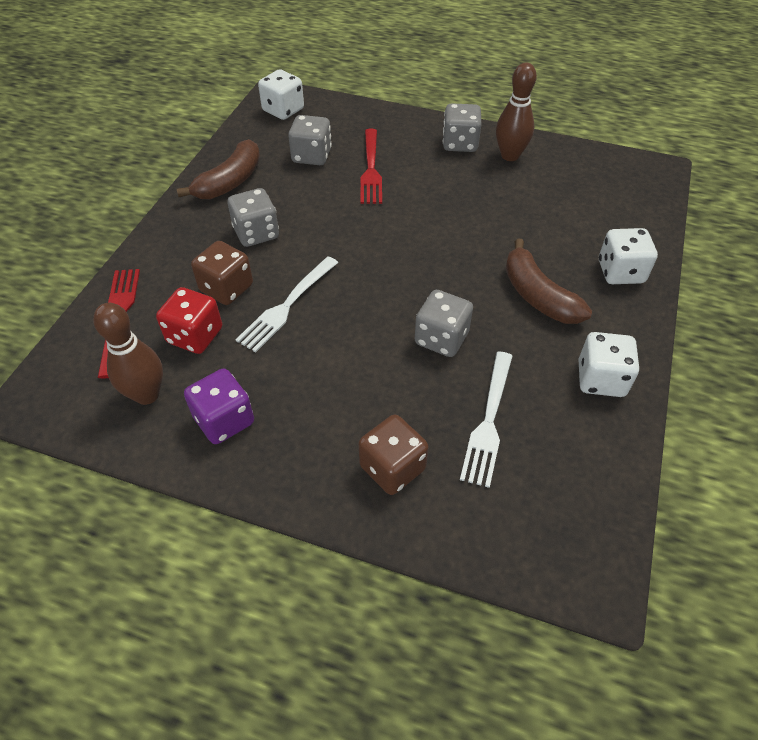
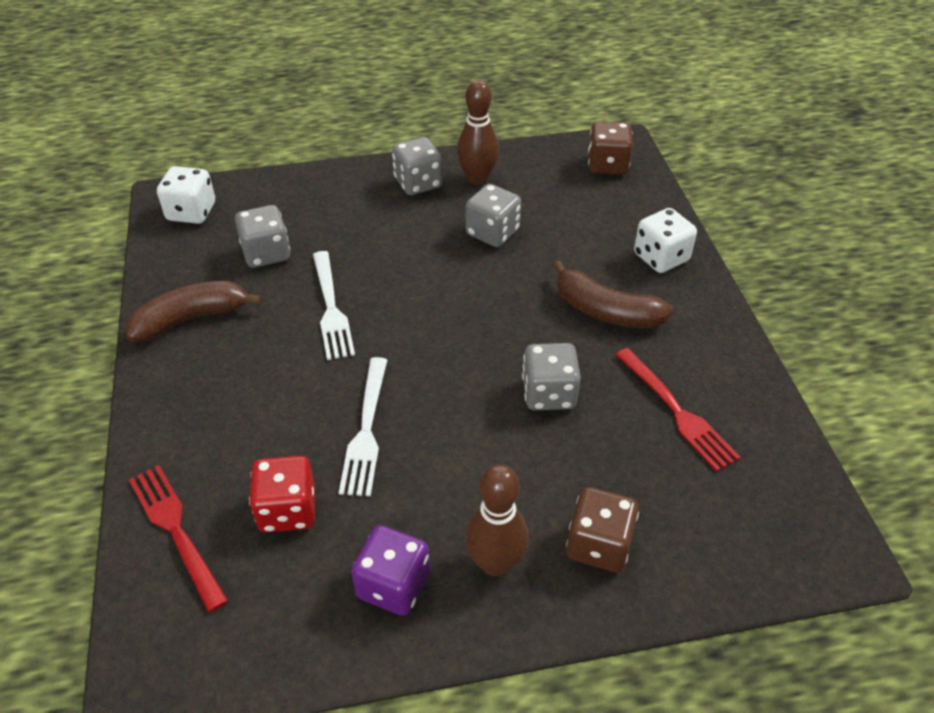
camera: 30 degrees left, 5 degrees down
(147, 394) = (282, 602): brown bowling pin -> brown bowling pin (495, 563)
(226, 288) = (283, 441): brown dice -> brown dice (607, 165)
(230, 182) = (191, 318): brown banana -> brown banana turned 120 degrees counterclockwise
(256, 233) = (269, 365): grey dice -> grey dice (492, 232)
(371, 169) = (344, 245): red fork -> red fork (677, 412)
(488, 422) = (651, 455): white fork -> white fork (331, 309)
(601, 379) = (716, 367): white dice -> none

